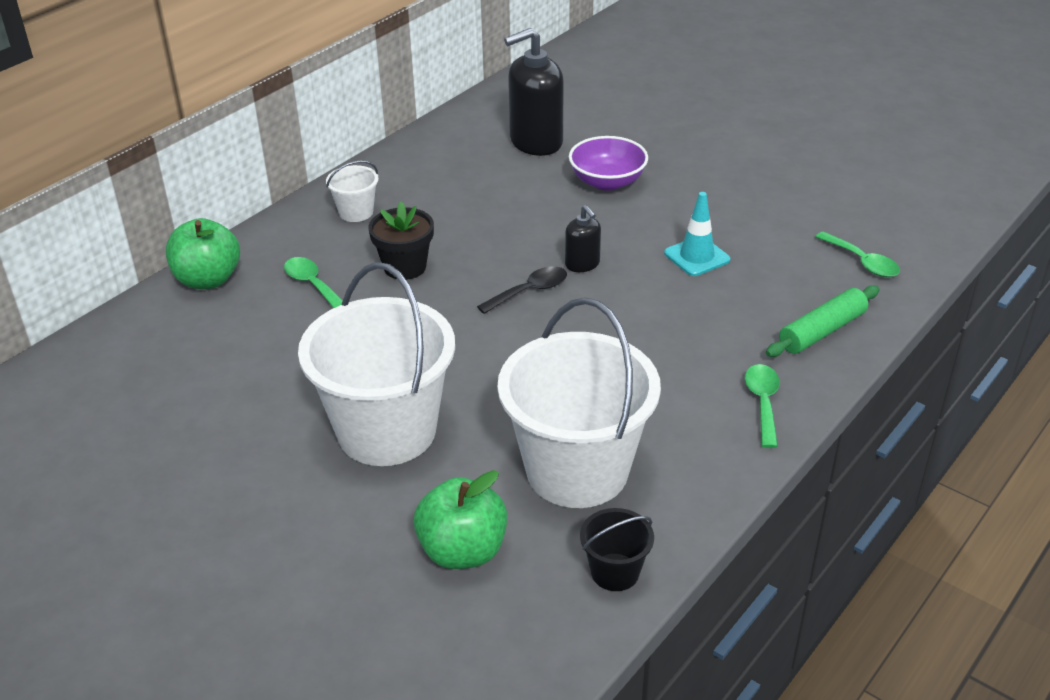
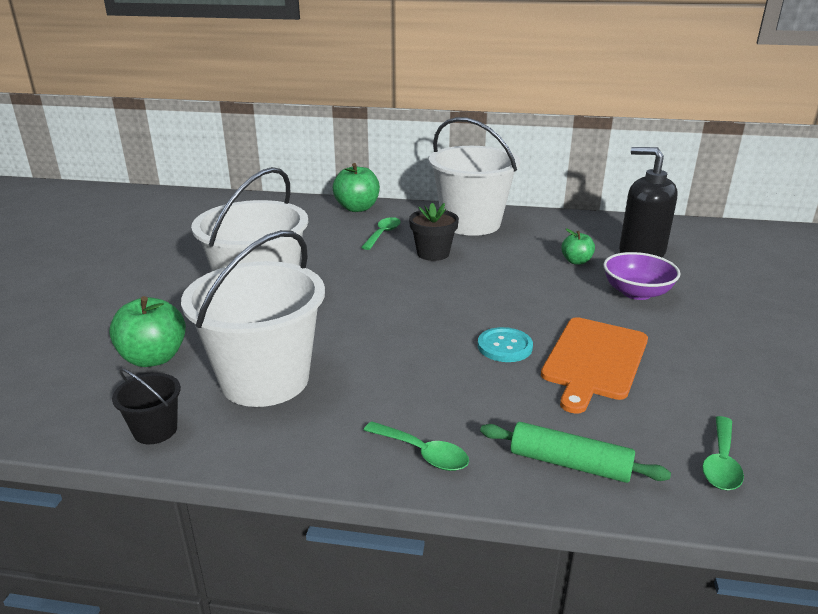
camera: 60 degrees right, 10 degrees down
(356, 212) = (471, 223): white bucket -> white bucket, size x2.31
(516, 185) = (576, 261): none -> green apple
(529, 291) = (457, 302): black spoon -> none
(582, 264) = (515, 312): black soap dispenser -> none
(637, 295) = (504, 346): none -> turquoise button
(697, 256) = (594, 360): turquoise traffic cone -> orange cutting board
(763, 403) = (423, 453): green spoon -> green spoon turned 60 degrees clockwise

